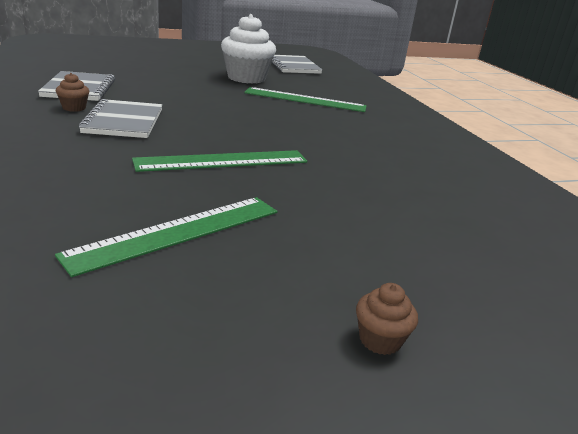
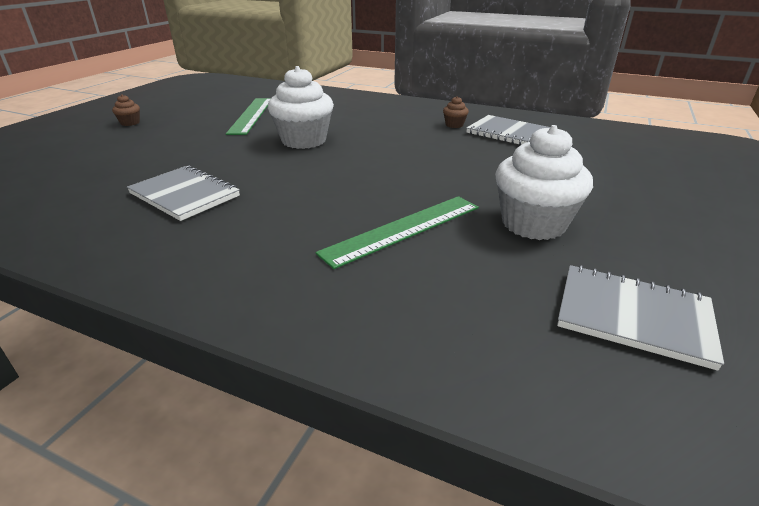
camera: 135 degrees right, 5 degrees up
(123, 121) = (410, 132): grey notebook -> grey notebook (185, 195)
(222, 161) = (304, 140): green ruler -> white cupcake

